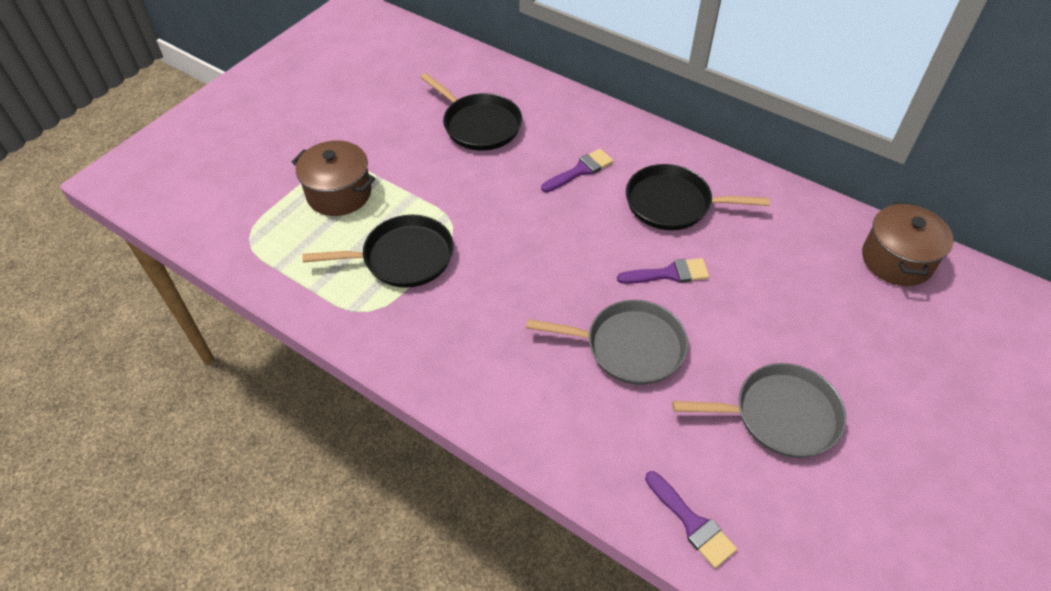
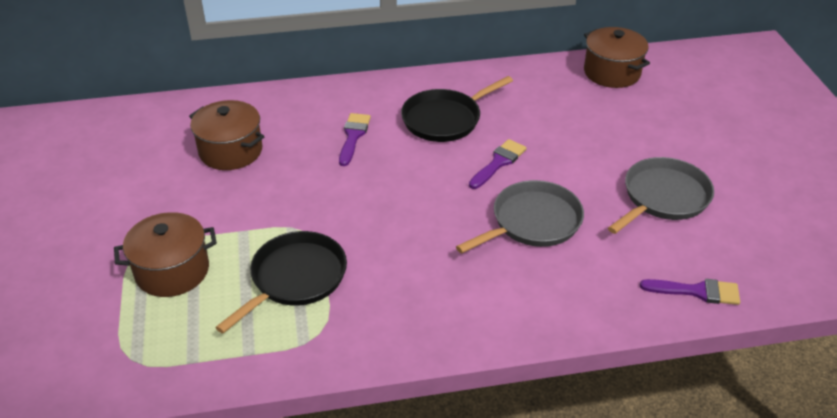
camera: 45 degrees left, 10 degrees down
(479, 125) = (230, 151): black pan -> brown pot

